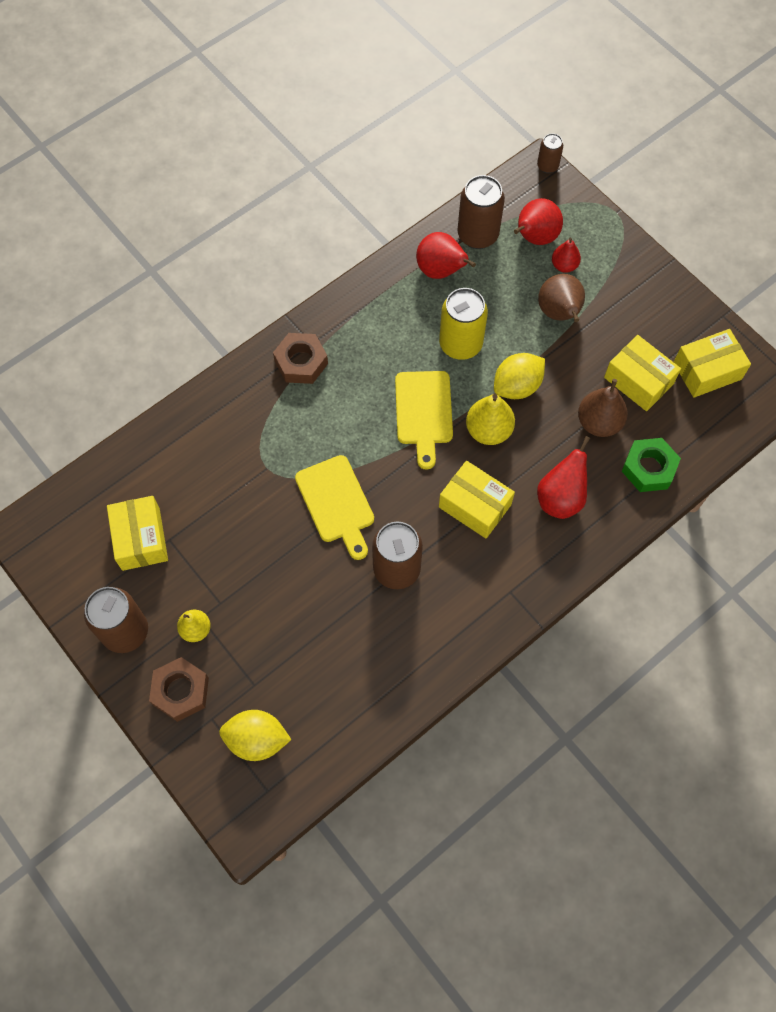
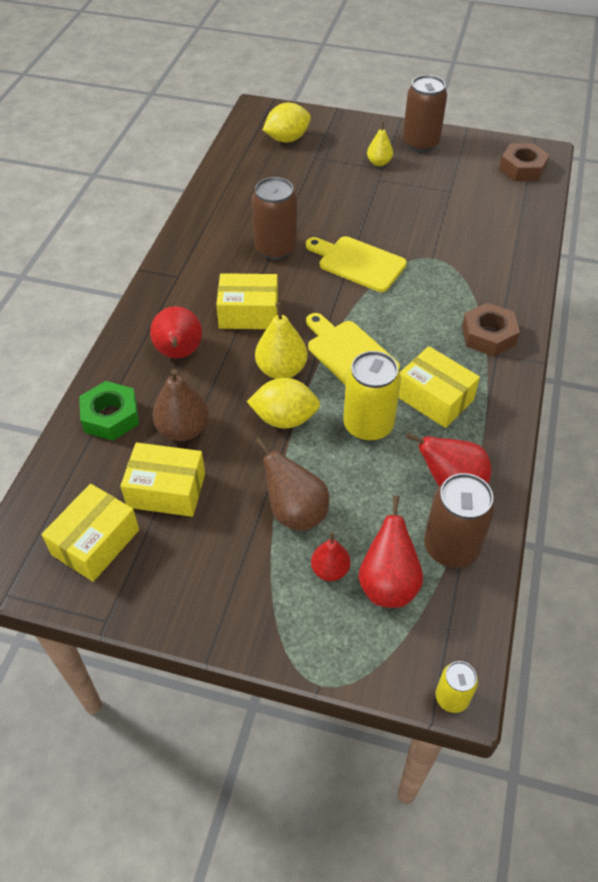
camera: 145 degrees right, 15 degrees down
(140, 539) = (468, 183): yellow box -> yellow box (434, 398)
(180, 691) = (356, 137): brown nut -> brown nut (522, 168)
(517, 386) = (284, 419): yellow lemon -> yellow lemon turned 75 degrees clockwise
(547, 166) = (452, 697): brown can -> yellow can

